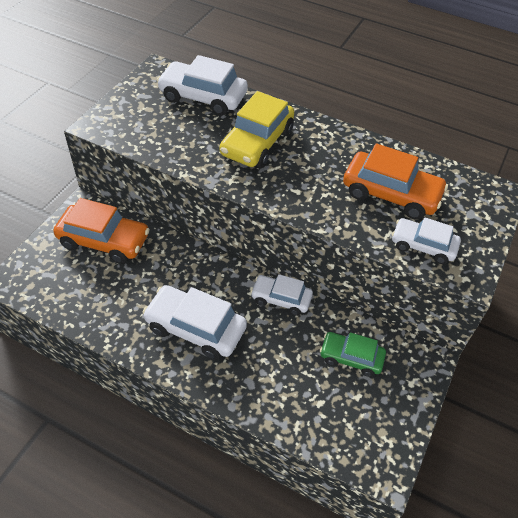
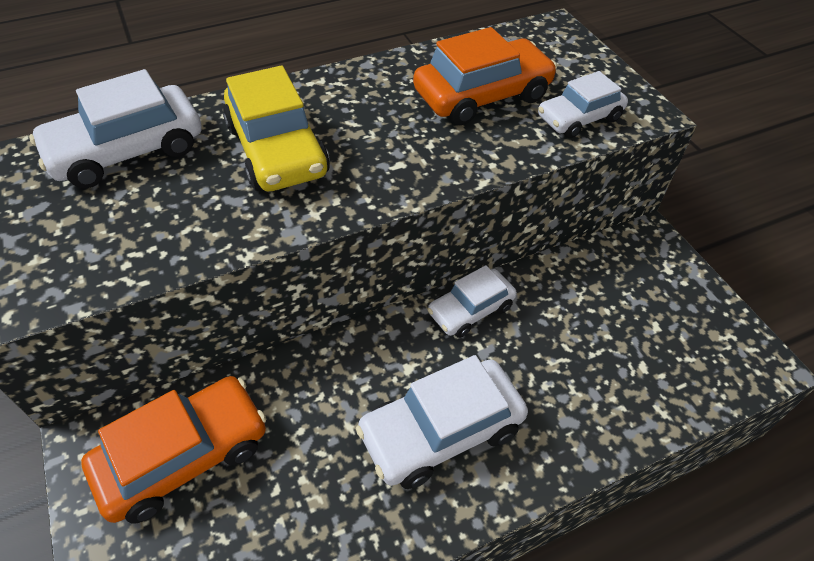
camera: 50 degrees left, 0 degrees up
(351, 357) = (602, 298): green car -> none

